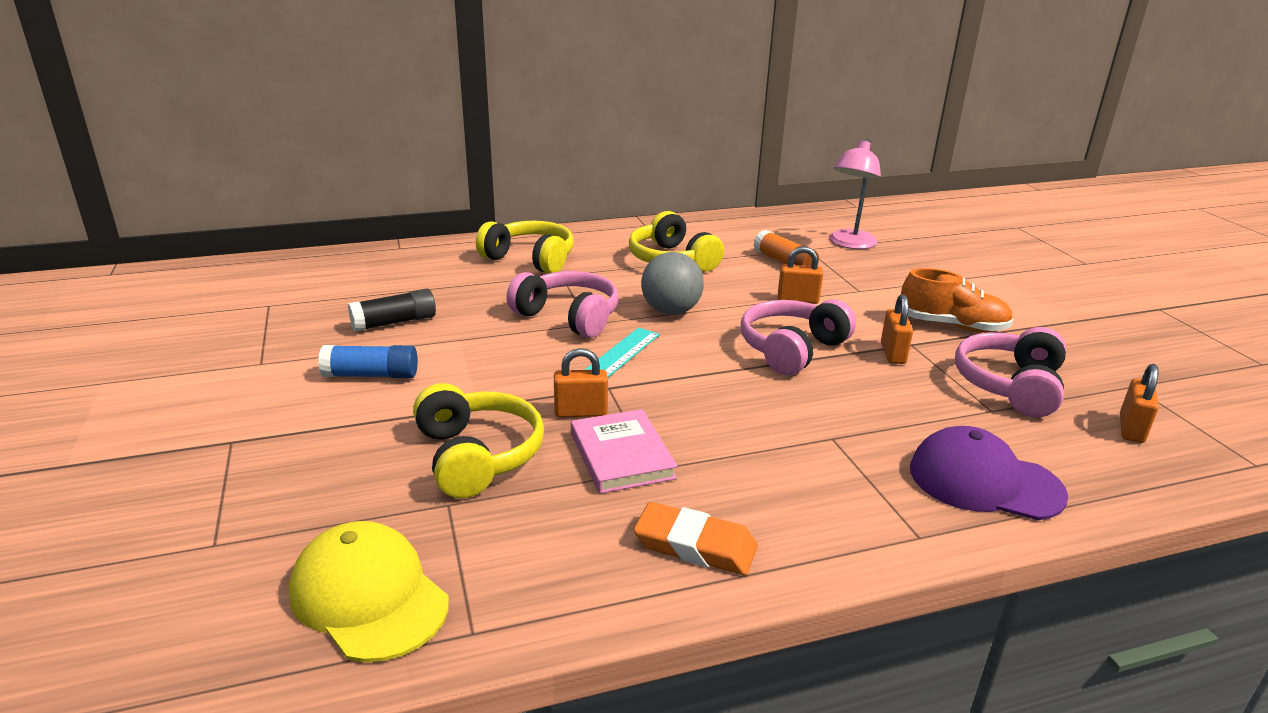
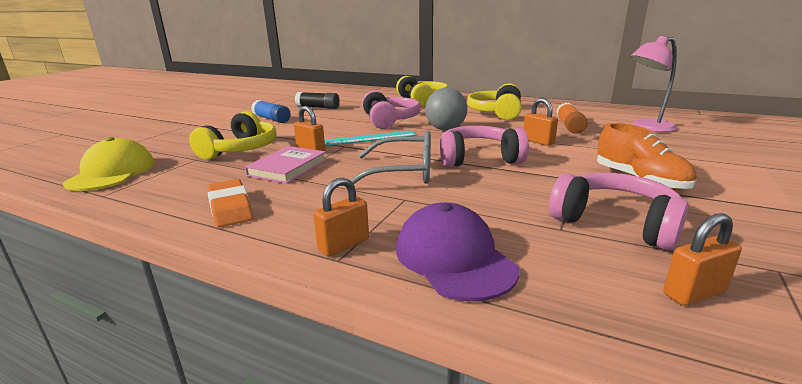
camera: 45 degrees right, 5 degrees down
(761, 402) = (403, 172): none -> grey glasses
(892, 353) = (548, 179): orange padlock -> orange padlock (344, 245)
(1010, 386) = (615, 223): pink headphones -> pink headphones turned 60 degrees clockwise

